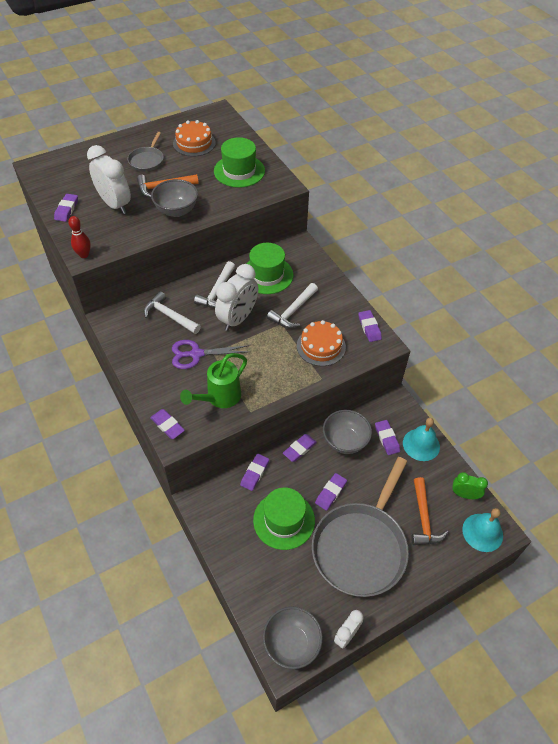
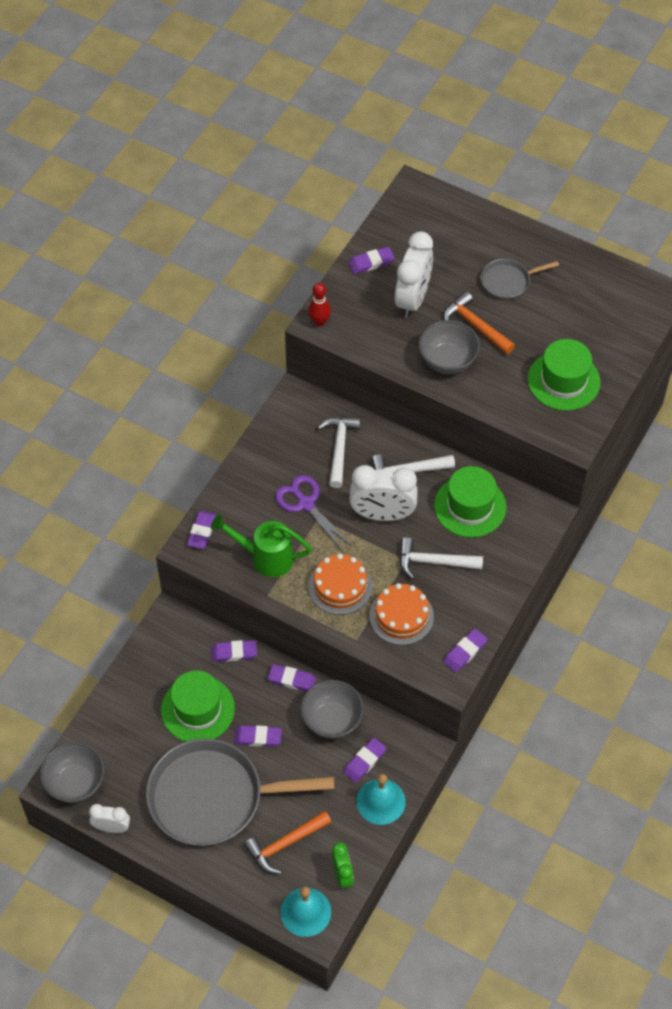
camera: 60 degrees right, 5 degrees up
(194, 143) = (577, 307): orange cake -> orange cake (340, 586)

